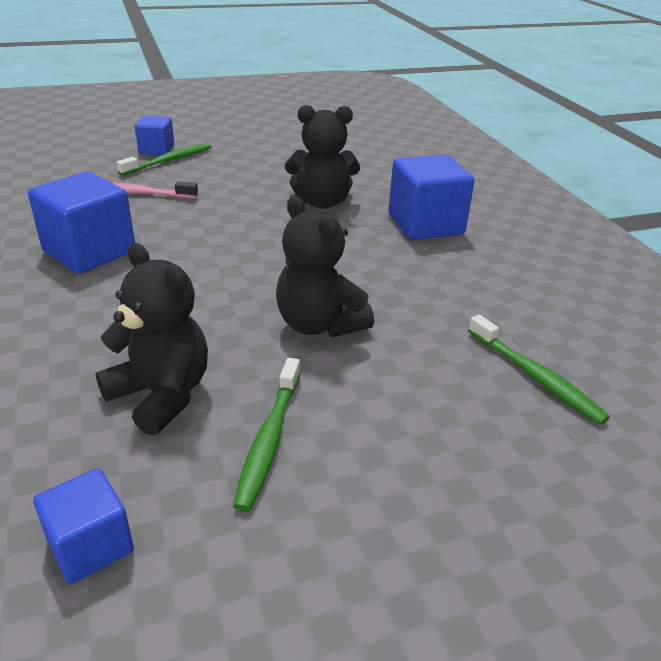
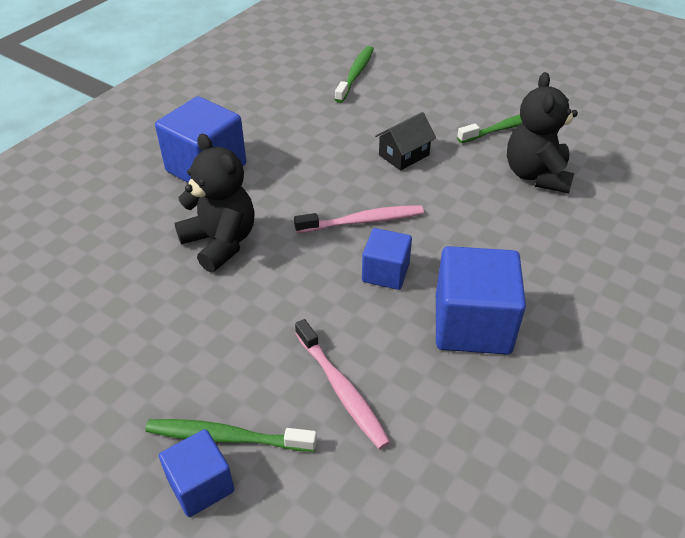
camera: 125 degrees left, 10 degrees up
(90, 545) = (621, 139): blue cube -> blue cube (385, 272)
(259, 259) = (362, 221): none -> pink toothbrush
(319, 324) = (404, 155): black teddy bear -> black house

